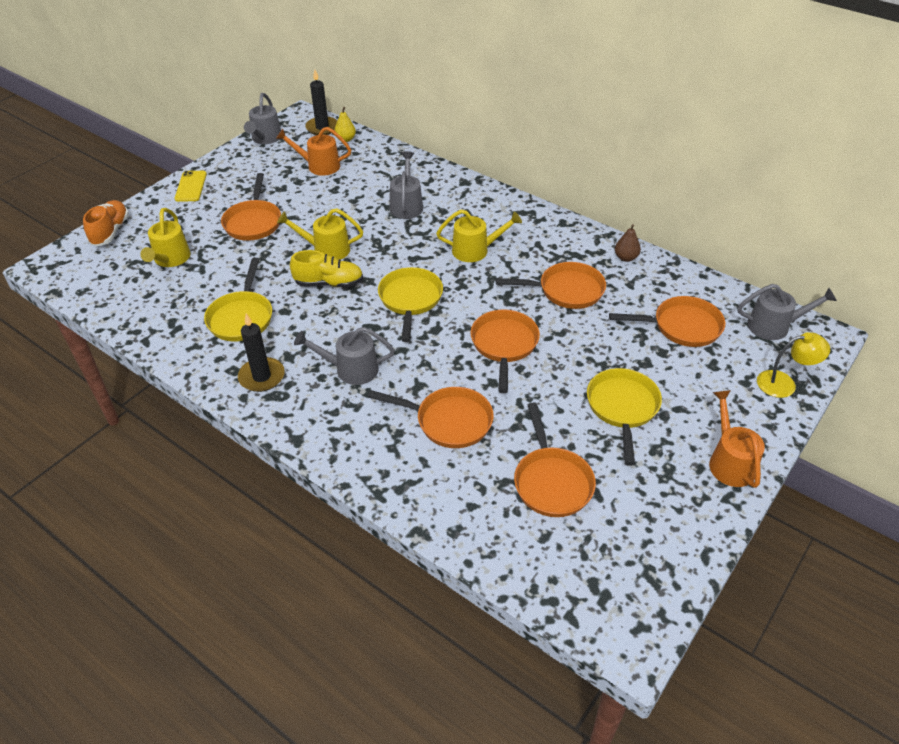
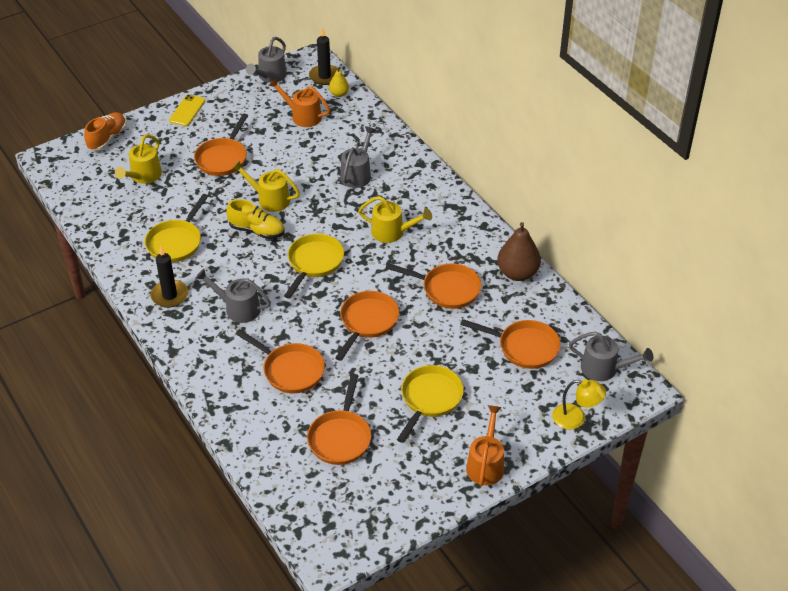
camera: 20 degrees right, 0 degrees up
(625, 258) = (517, 273): brown pear -> brown pear, size x1.85

